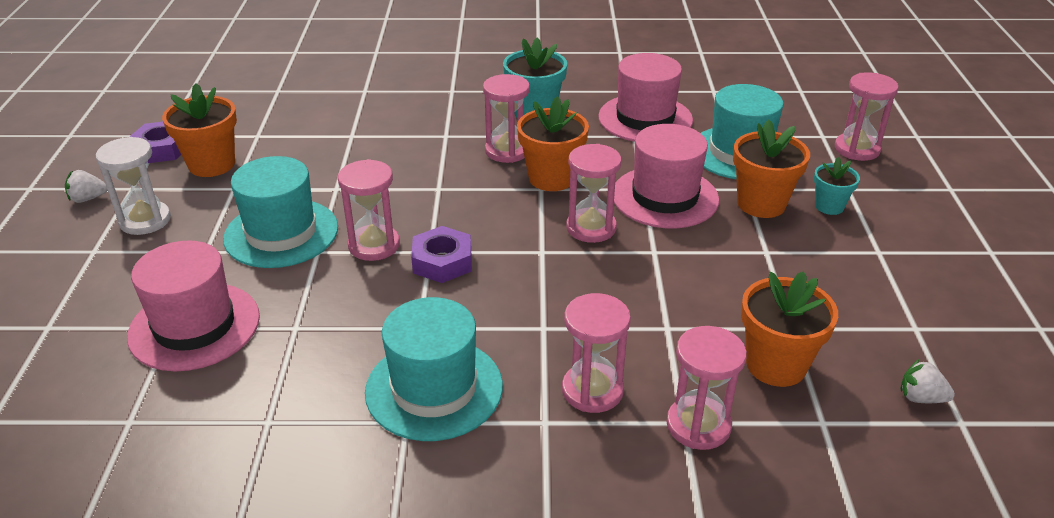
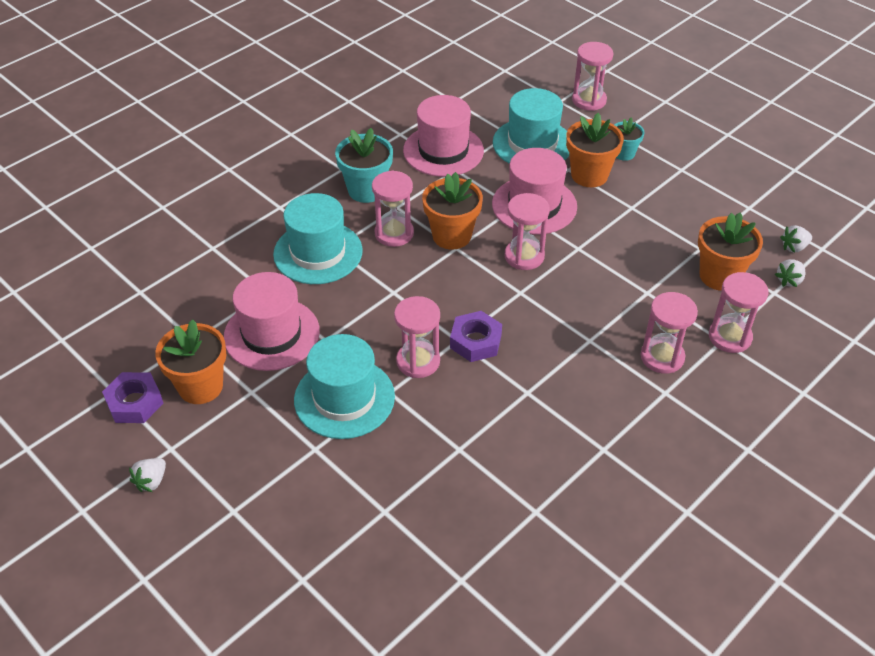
camera: 45 degrees left, 10 degrees up
(145, 220) = (230, 462): white hourglass -> none
(194, 326) = (398, 498): pink hat -> pink hat (272, 334)
(434, 388) = (589, 420): turquoise hat -> turquoise hat (318, 252)
(862, 424) = (789, 280): none -> white strawberry

